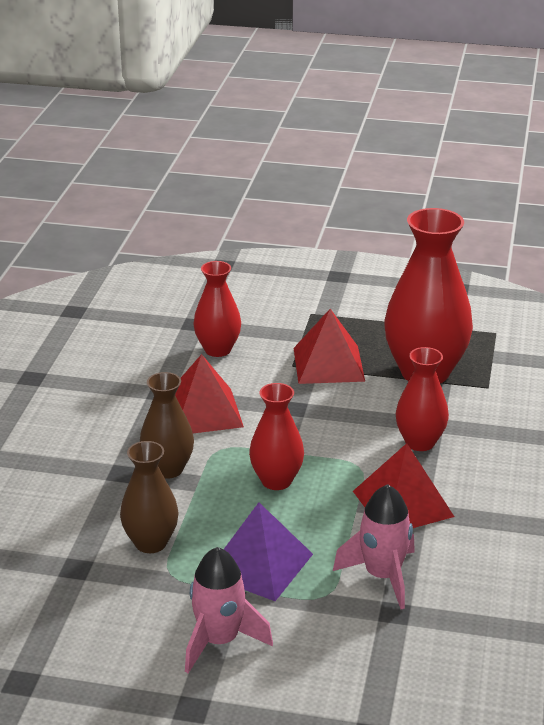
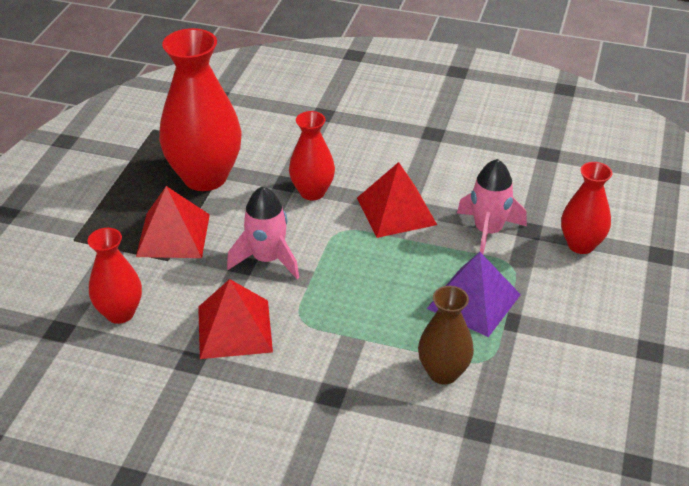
camera: 85 degrees left, 10 degrees up
(168, 469) = (329, 358): brown vase -> none
(219, 641) = (571, 330): pink rocket -> pink rocket (267, 259)
(276, 481) = (357, 283): red vase -> red vase (581, 245)

